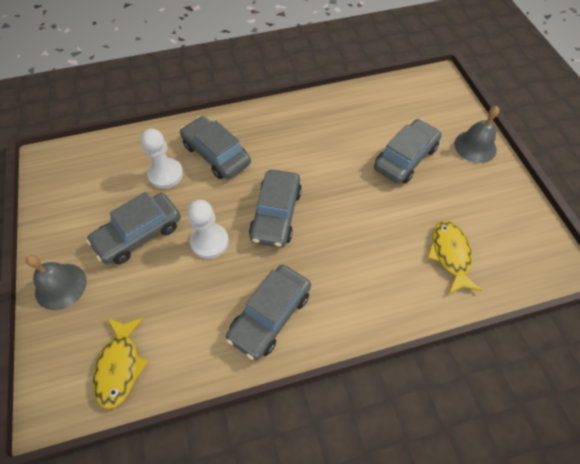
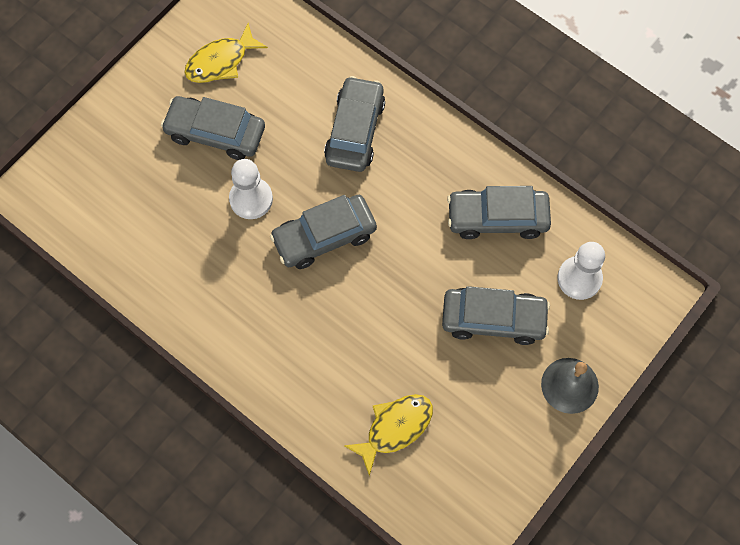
camera: 55 degrees right, 10 degrees up
(60, 286) = (123, 113): grey bell -> none
(120, 366) = (91, 215): yellow fish -> yellow fish (221, 61)
(166, 174) = (296, 103): white pawn -> white pawn (579, 278)
(270, 315) = (215, 302): grey car -> grey car (497, 218)

